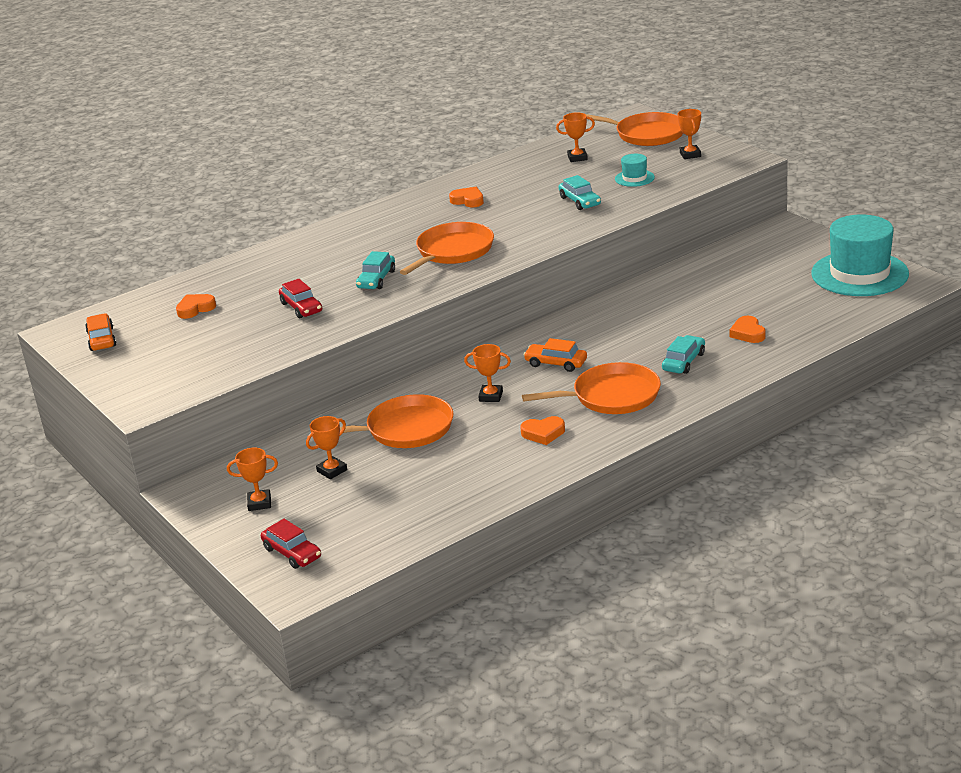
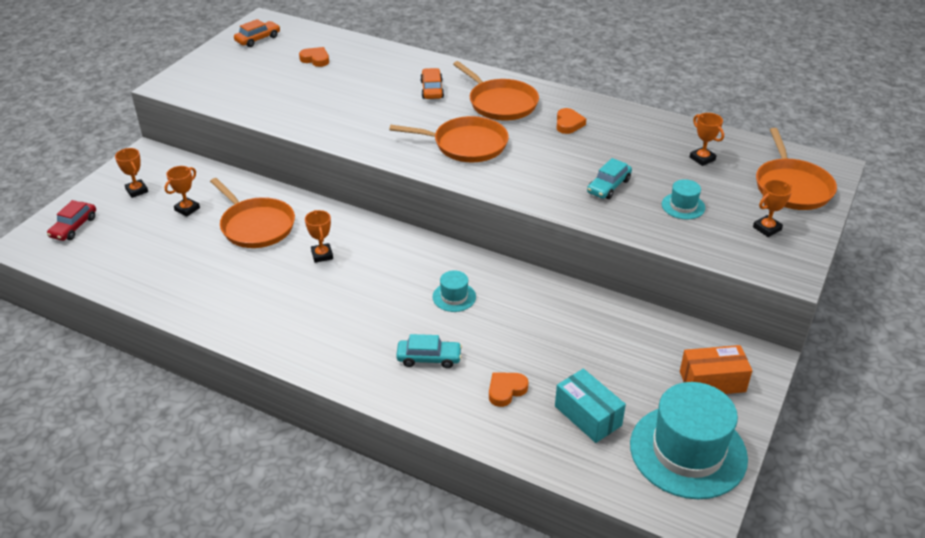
camera: 60 degrees right, 10 degrees up
(301, 307) = (335, 102): red car -> none
(332, 471) = (187, 209): orange trophy -> orange trophy turned 75 degrees counterclockwise
(376, 279) = (397, 122): turquoise car -> none
(543, 433) = (271, 303): orange heart -> none
(556, 363) = (392, 276): orange car -> orange car (432, 89)
(611, 337) = (454, 297): none -> turquoise hat
(611, 396) = (347, 327): orange pan -> orange pan (500, 103)
(795, 249) = (712, 381): none -> orange box
(799, 304) = (588, 416): none -> turquoise box

